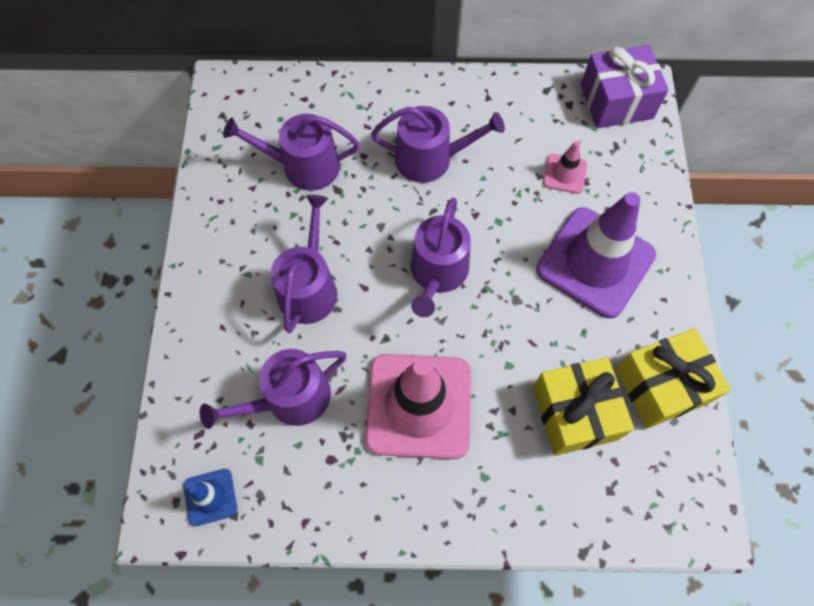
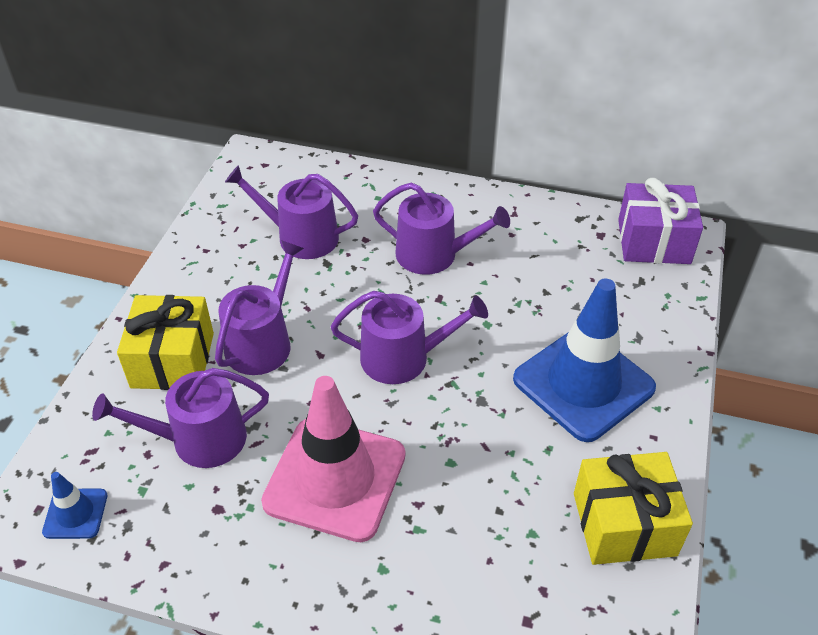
camera: 15 degrees right, 20 degrees down
(437, 273) = (403, 357): purple watering can -> purple watering can turned 120 degrees counterclockwise
(565, 174) = (575, 295): pink traffic cone -> none
(574, 413) = (510, 528): yellow gift -> yellow gift (173, 360)
(595, 262) = (583, 383): purple traffic cone -> blue traffic cone

